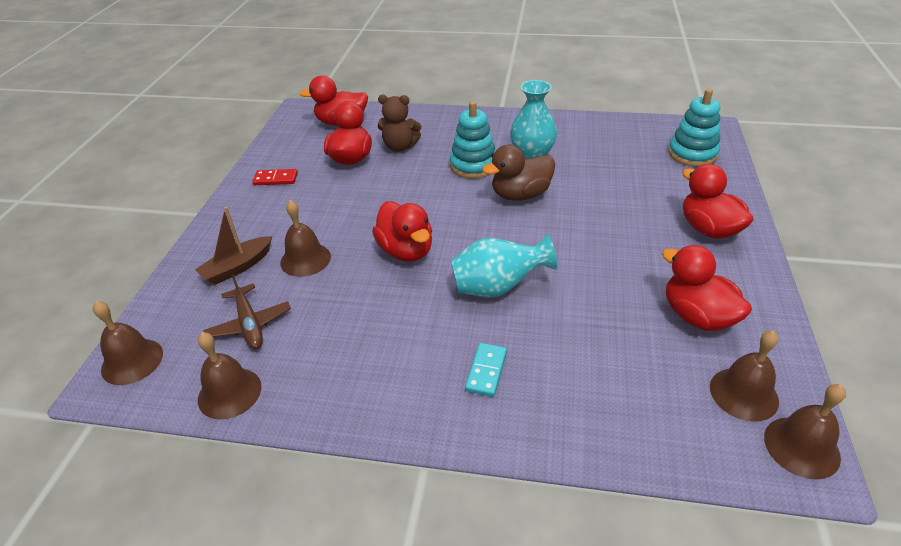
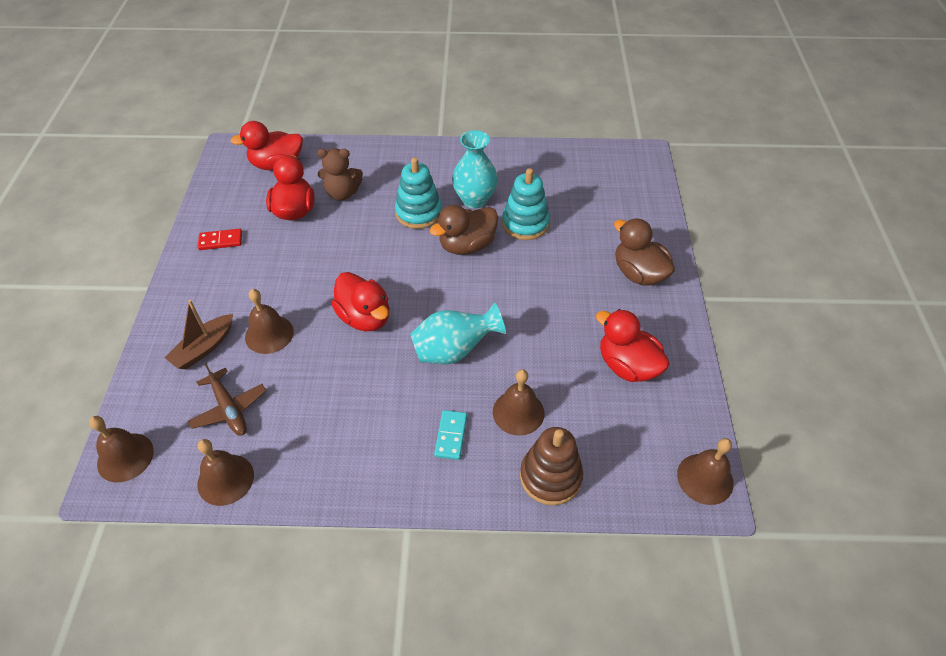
camera: 10 degrees left, 10 degrees up
(602, 426) = (550, 477): none -> brown stacking toy
(692, 154) = (625, 187): turquoise stacking toy -> turquoise stacking toy (525, 223)
(708, 229) = (638, 273): red duck -> brown duck
(743, 393) = (663, 436): brown bell -> brown bell (518, 412)

